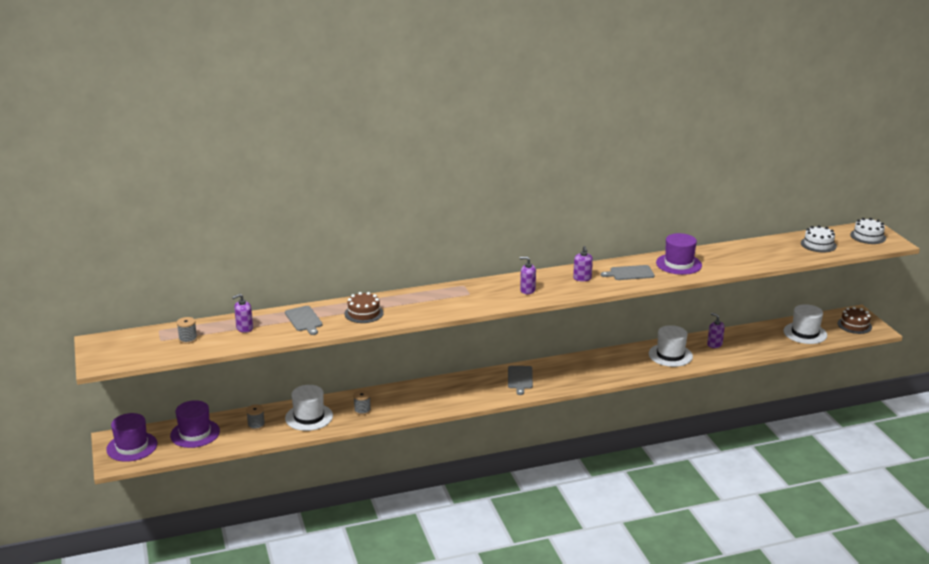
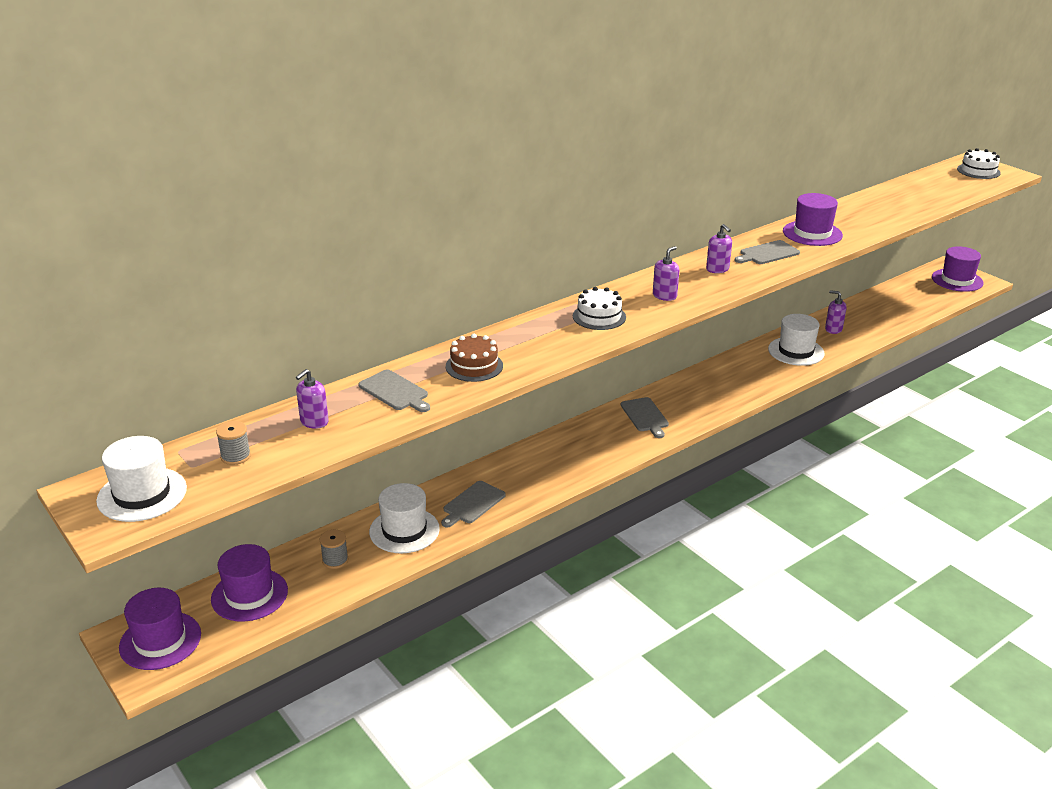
camera: 20 degrees left, 5 degrees up
(362, 410) = (472, 504): grey spool -> grey cutting board
(527, 290) = (664, 296): purple soap dispenser -> purple soap dispenser turned 135 degrees clockwise
(805, 333) = (916, 298): white hat -> white hat (142, 494)
(818, 244) = (938, 187): white cake -> white cake (599, 316)
(854, 325) = (957, 280): brown cake -> purple hat

